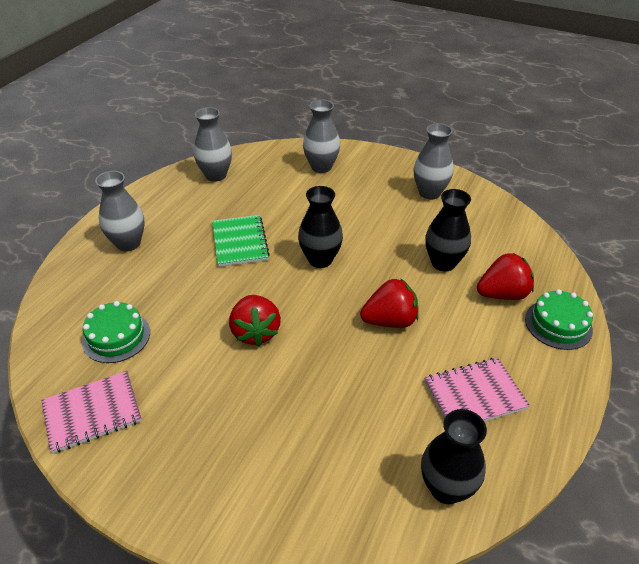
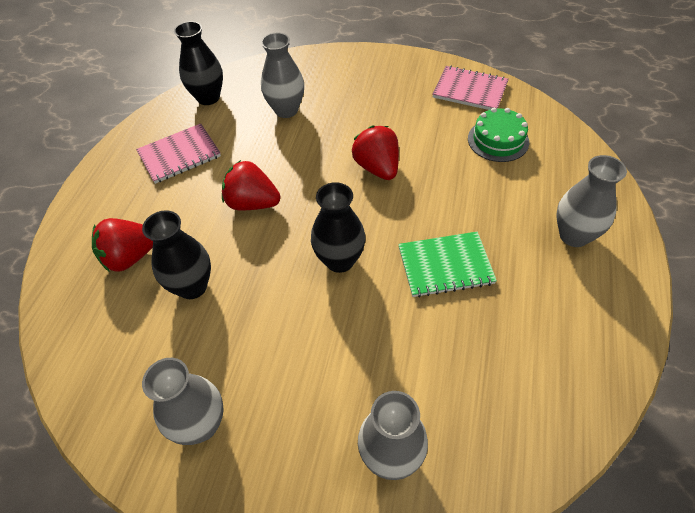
camera: 170 degrees right, 10 degrees up
(92, 412) = (470, 90): pink notebook -> pink notebook turned 60 degrees clockwise
(216, 175) = (553, 389): grey vase -> grey vase (286, 110)
(240, 242) = (445, 265): green notebook -> green notebook turned 75 degrees counterclockwise
(390, 320) = (252, 203): red strawberry -> red strawberry turned 45 degrees clockwise
(558, 324) = (82, 233): green cake -> none

